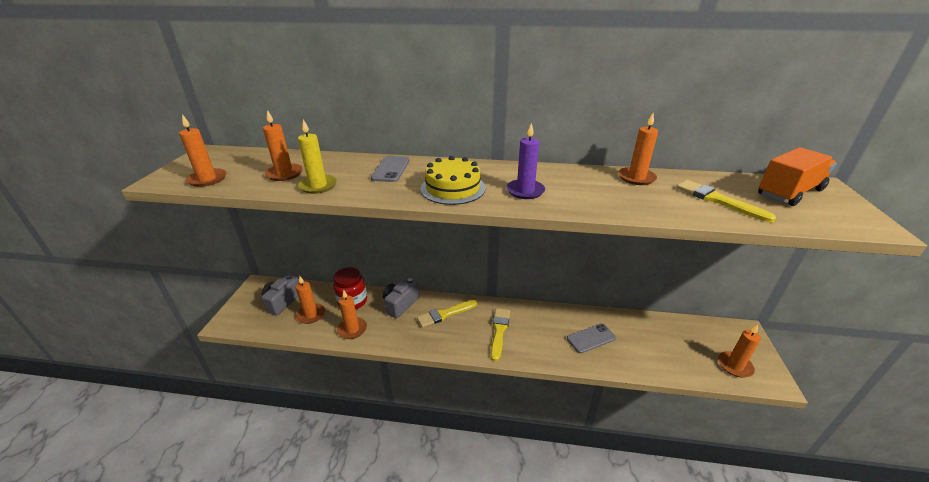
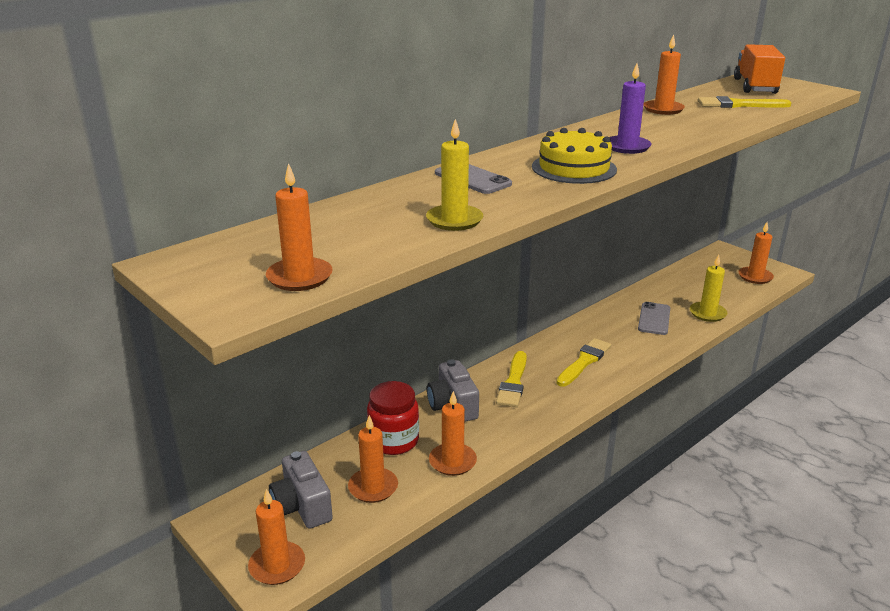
camera: 50 degrees left, 5 degrees down
(284, 174) = (377, 230): orange candle -> orange candle (277, 565)
(499, 331) = (584, 361): yellow brush -> yellow brush turned 75 degrees clockwise
(637, 362) = (707, 313): none -> yellow candle

